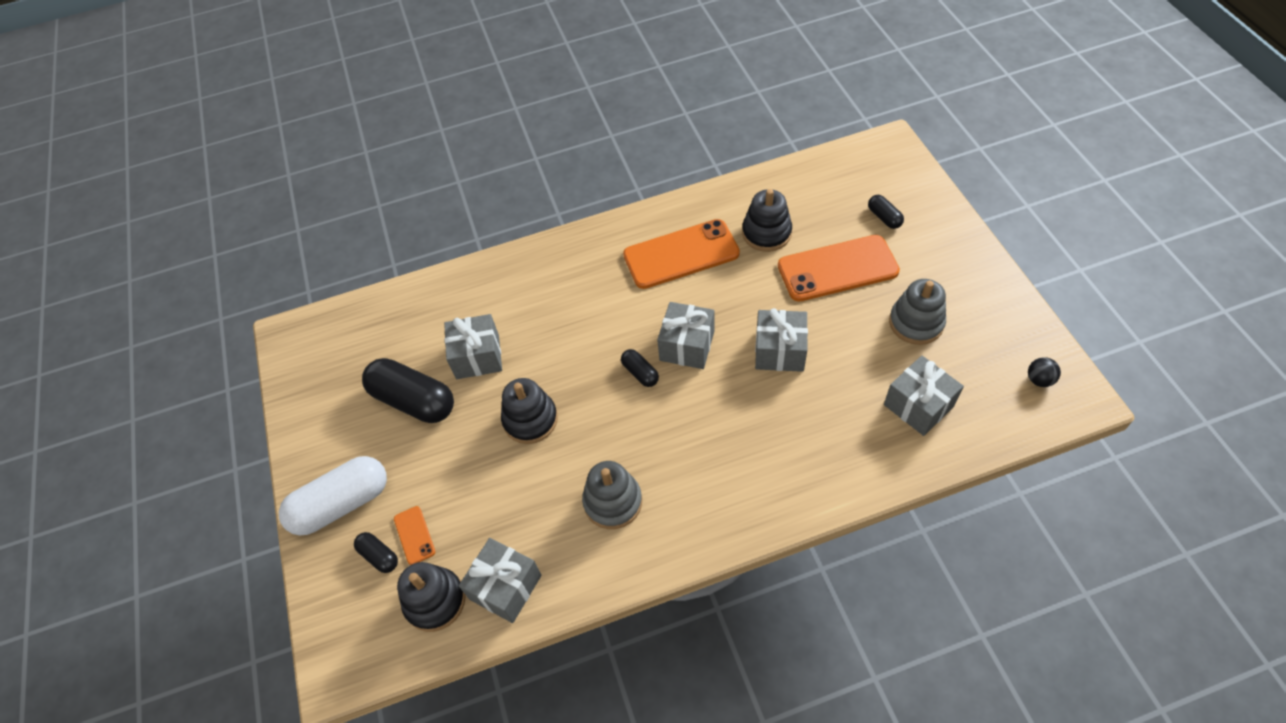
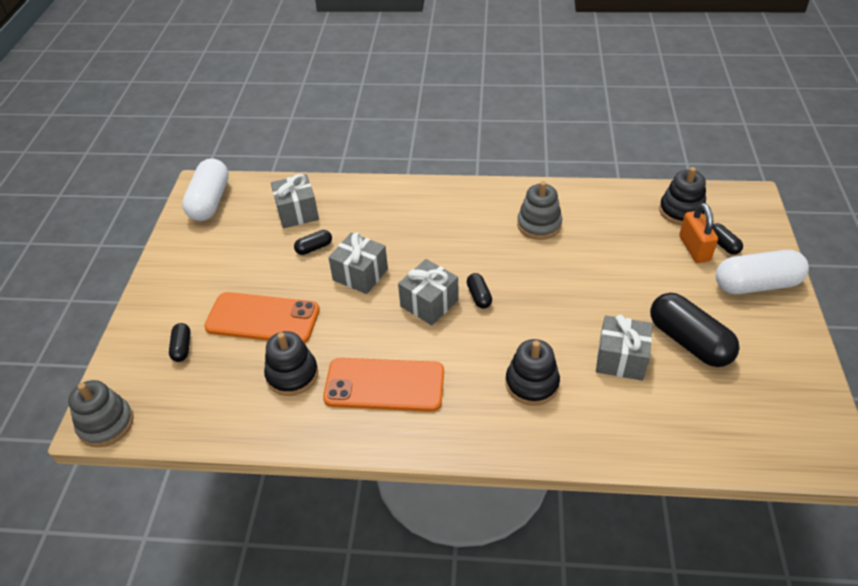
camera: 160 degrees left, 10 degrees down
(414, 535) = (694, 248): orange phone -> orange padlock
(505, 587) = (629, 204): grey gift -> none
(530, 419) = (584, 293): black stacking toy -> black stacking toy (532, 383)
(855, 364) = (314, 248): none -> black capsule
(916, 323) = (246, 259): grey stacking toy -> grey stacking toy (106, 424)
(1039, 380) = (210, 201): black ball -> white capsule

